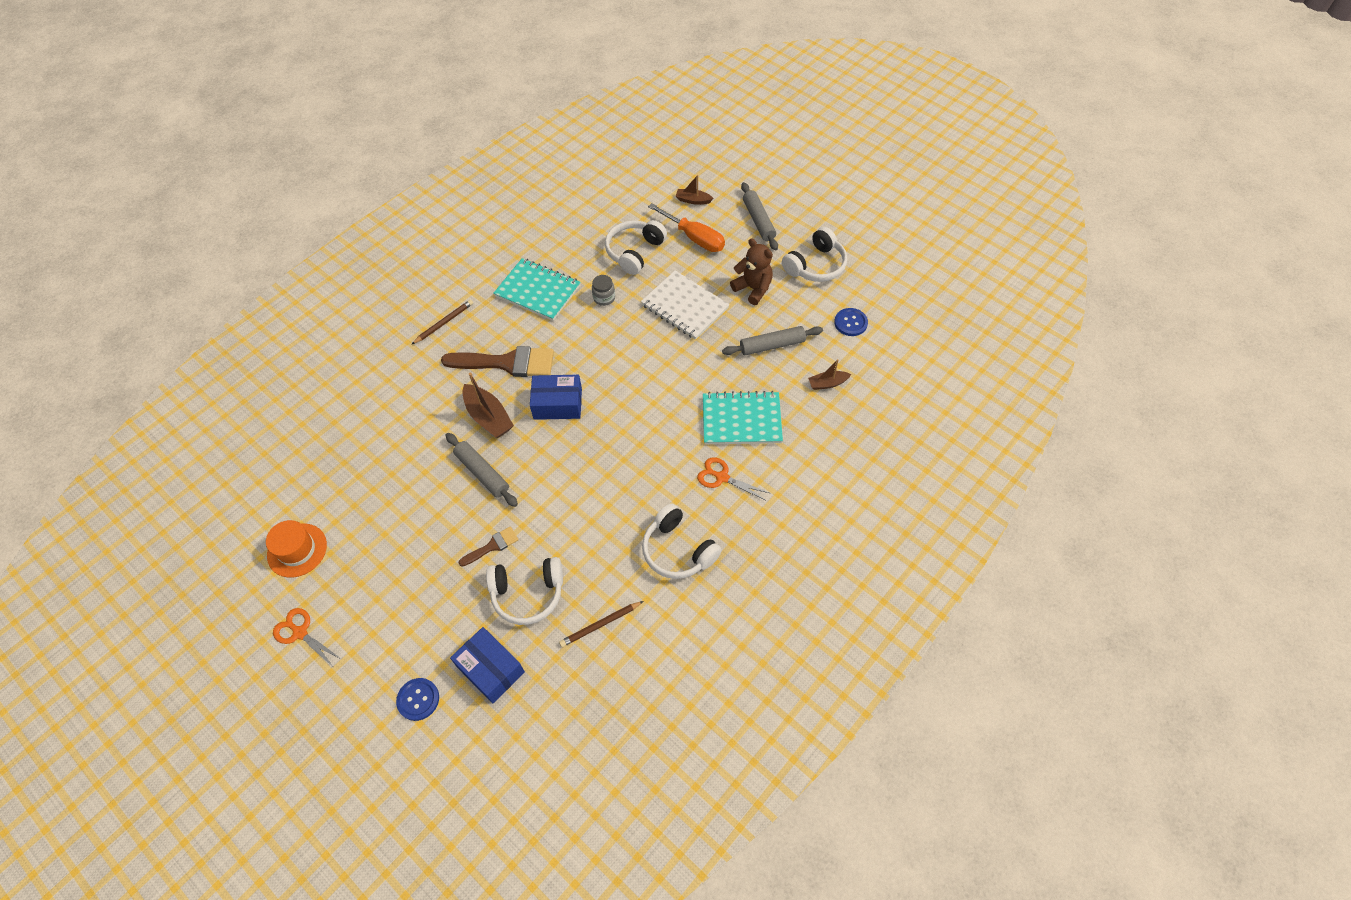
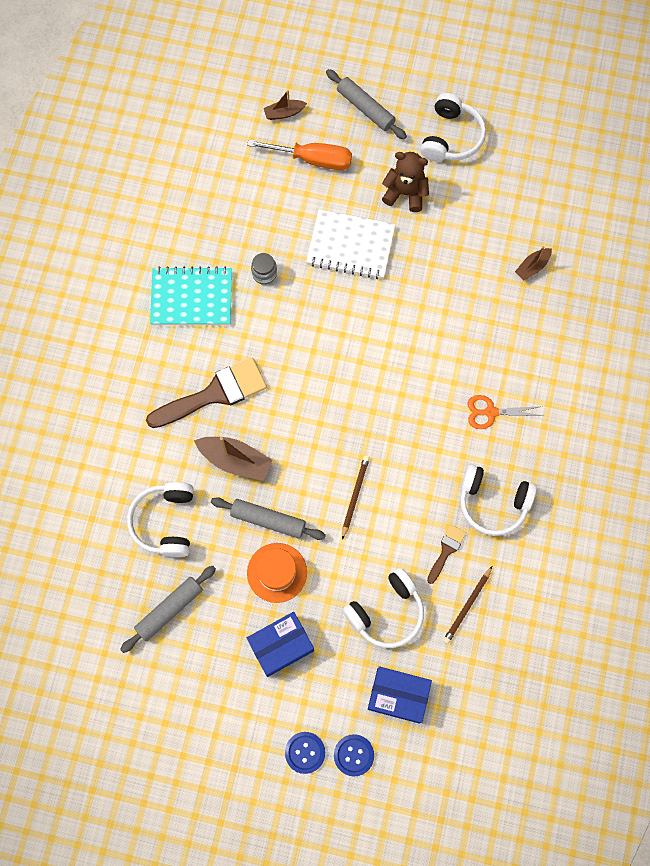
camera: 30 degrees left, 15 degrees up
(297, 550) = (145, 685): orange hat -> orange hat (277, 572)
(300, 632) = (206, 756): orange scissors -> none
(444, 323) = (119, 380): brown pencil -> brown pencil (355, 496)
(492, 546) = (325, 585): brown brush -> brown brush (446, 550)
(558, 404) = (293, 413): blue box -> blue box (281, 645)
(634, 252) = (261, 204): white headphones -> white headphones (165, 522)
(741, 420) = (475, 344): turquoise notebook -> none
(772, 345) = (459, 250): grey rolling pin -> grey rolling pin (169, 609)
(850, 323) = (519, 189): blue button -> blue button (305, 752)

